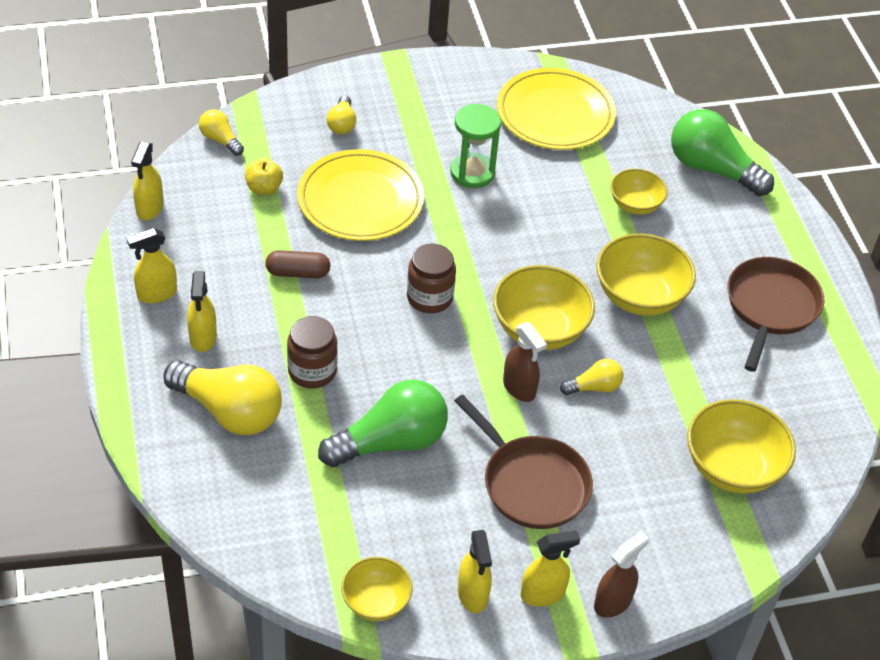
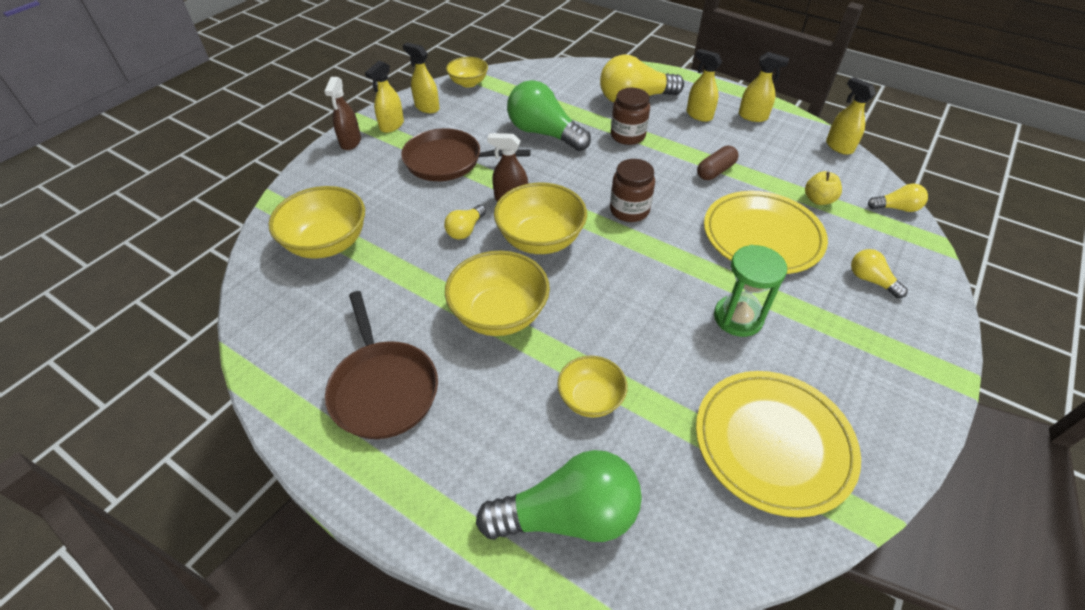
camera: 140 degrees right, 0 degrees up
(156, 294) = (753, 116): yellow spray bottle -> yellow spray bottle turned 90 degrees clockwise
(390, 442) = (544, 133): green light bulb -> green light bulb turned 105 degrees clockwise

